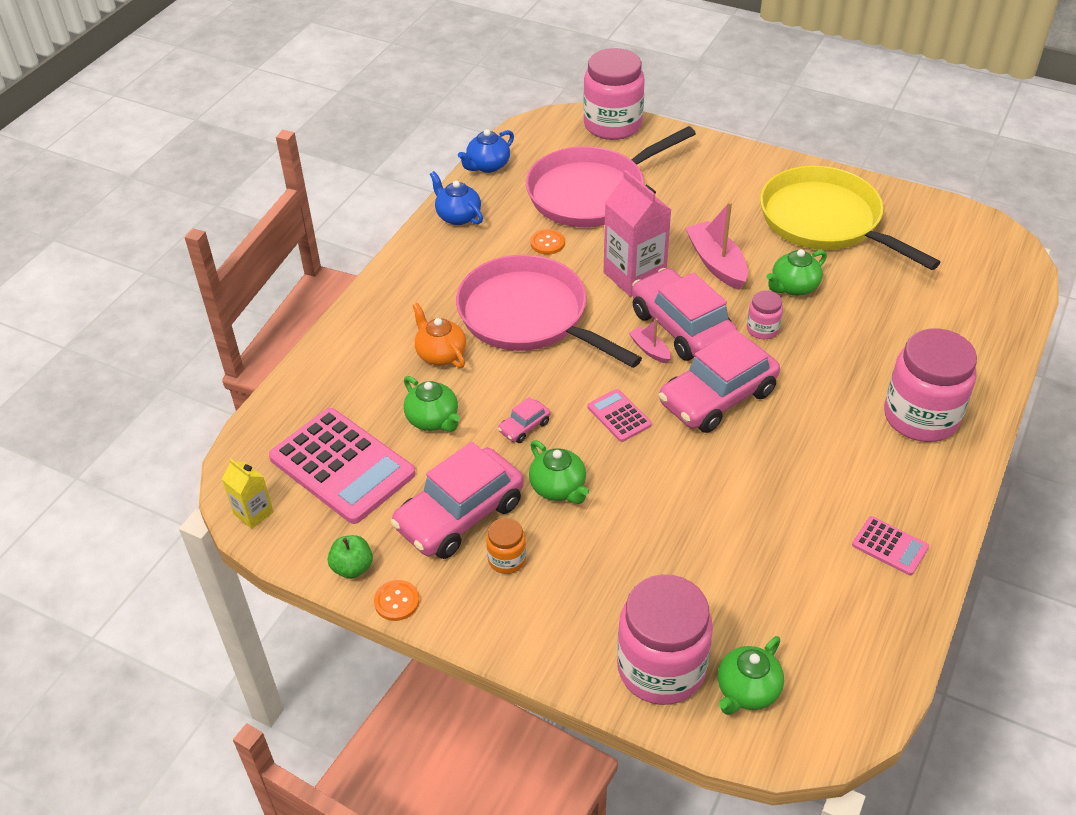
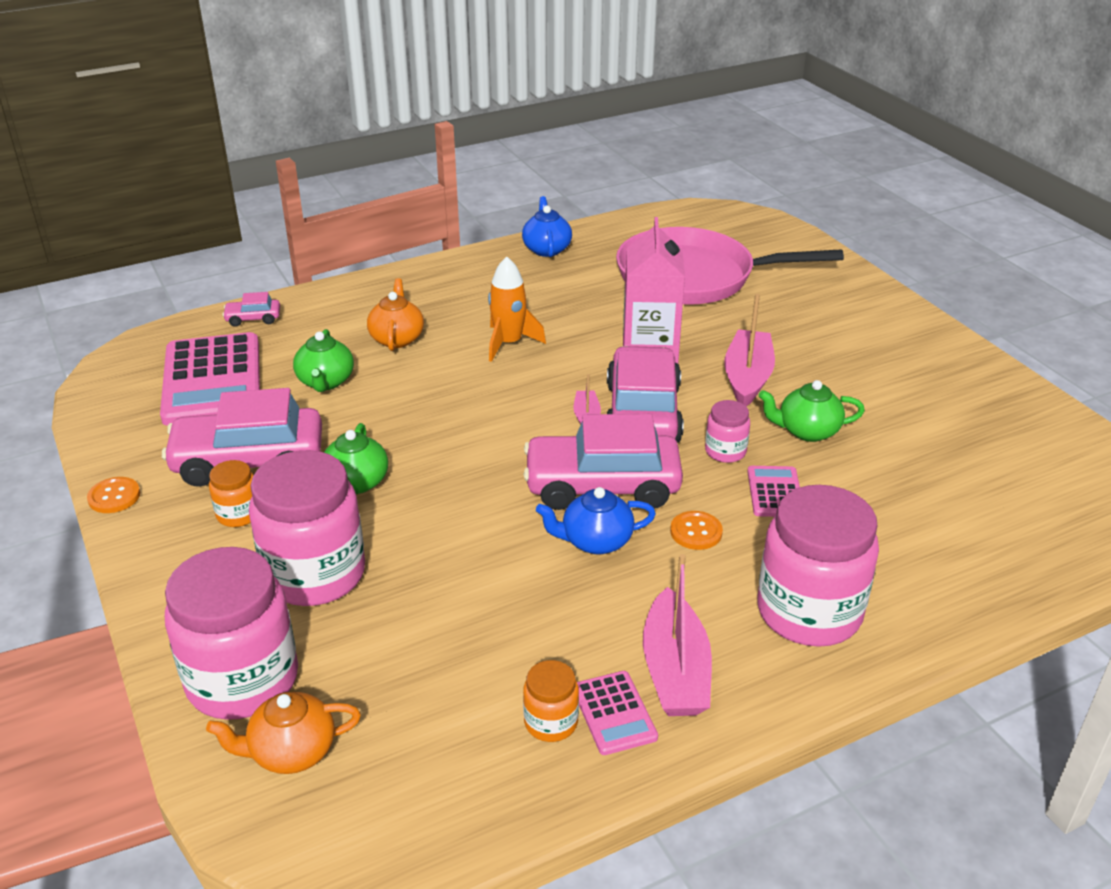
camera: 35 degrees right, 10 degrees down
(253, 513) = (107, 380): yellow carton -> none
(352, 568) = (118, 454): green apple -> none
(487, 166) = (622, 224): blue teapot -> blue teapot (595, 541)
(524, 427) = (392, 423): pink car -> pink car (253, 319)
(528, 316) = (509, 343): pink pan -> orange rocket
(547, 243) = (600, 298): orange button -> orange button (696, 532)
(612, 125) = (782, 235): pink jar -> pink jar (315, 574)
(619, 416) = (486, 455): pink calculator -> pink calculator (774, 492)
(747, 690) = (292, 752): green teapot -> orange teapot
(825, 221) = (917, 390): yellow pan -> none
(864, 574) = (551, 722): none -> orange jar
(892, 499) = (675, 670): none -> pink boat

